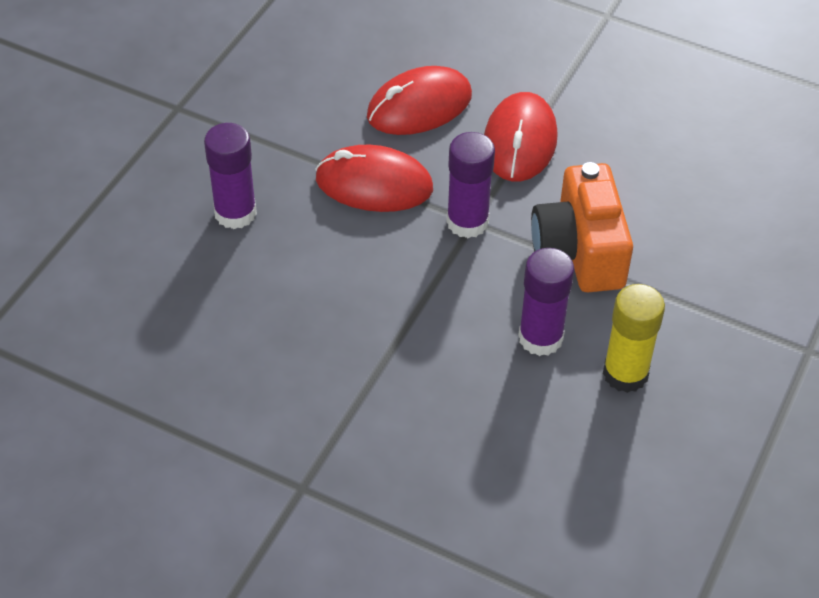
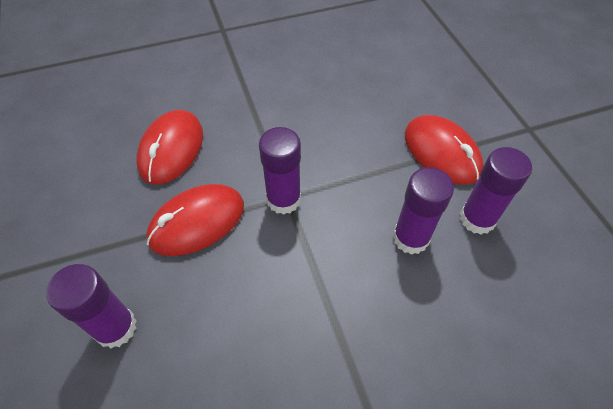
camera: 45 degrees left, 5 degrees up
(520, 141) = (256, 127): red mouse -> red mouse (442, 152)
(579, 251) = (364, 166): orange camera -> none
(625, 374) = (477, 219): yellow glue stick -> purple glue stick

